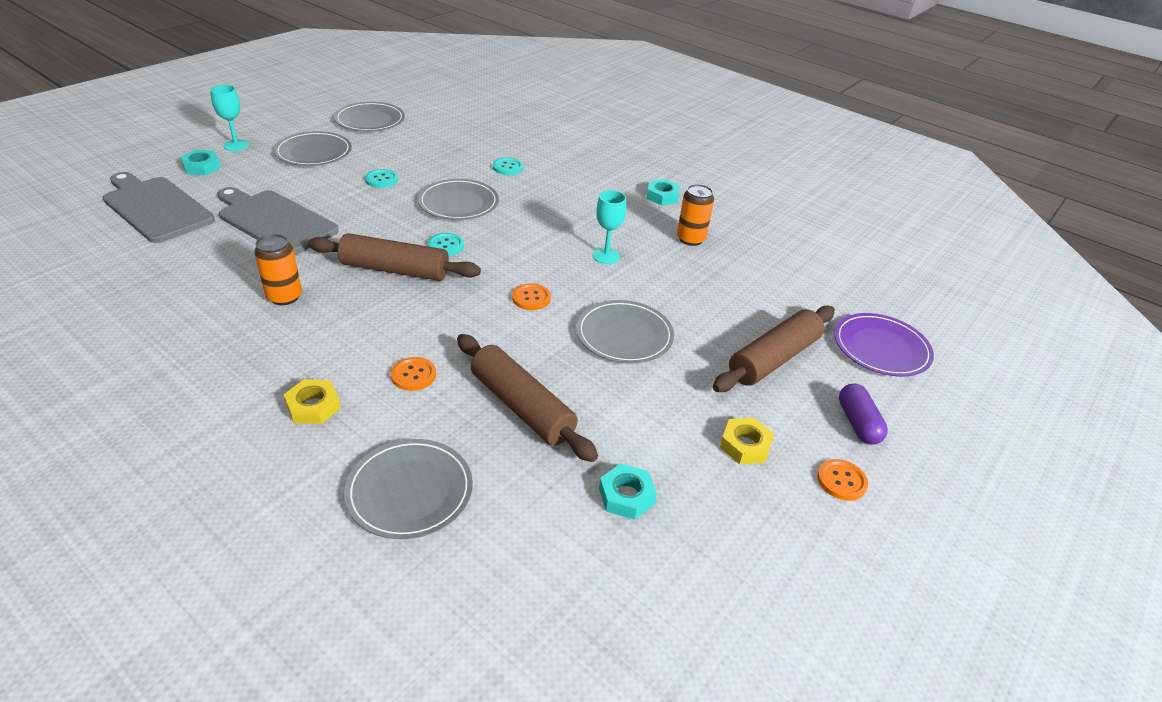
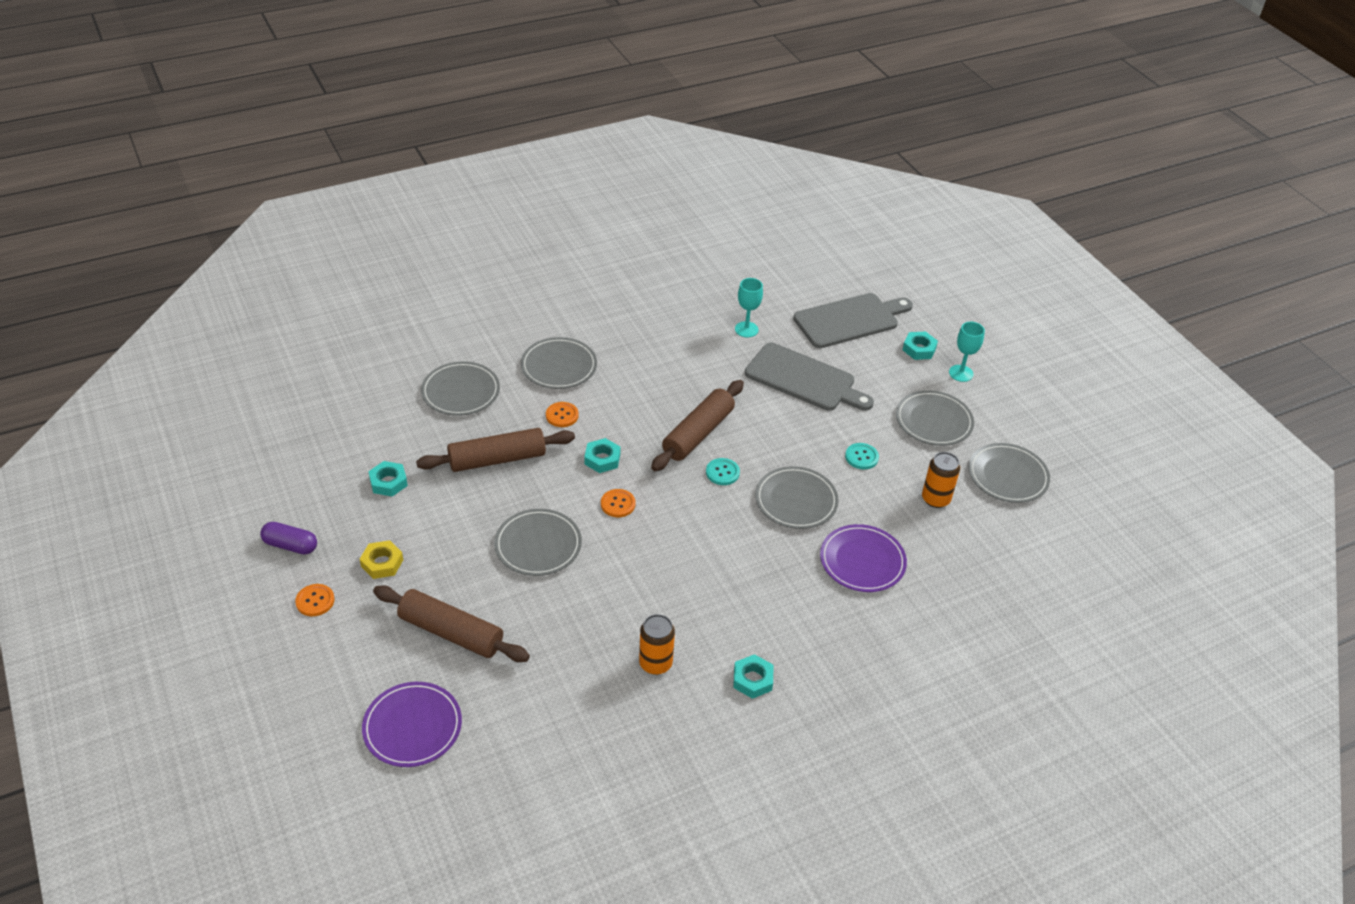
camera: 115 degrees right, 5 degrees up
(274, 221) = (804, 379): grey cutting board -> grey cutting board turned 60 degrees clockwise
(284, 297) = (688, 370): orange can -> orange can (935, 499)
(313, 406) = (559, 366): yellow nut -> grey plate
(472, 324) = (602, 459): none -> turquoise nut
(507, 167) = (862, 561): turquoise button -> purple plate
(606, 256) = (656, 579): turquoise goblet -> turquoise goblet (746, 329)
(773, 359) = (451, 632): brown rolling pin -> brown rolling pin turned 45 degrees counterclockwise
(858, 423) = (351, 647): purple capsule -> purple capsule (290, 545)

